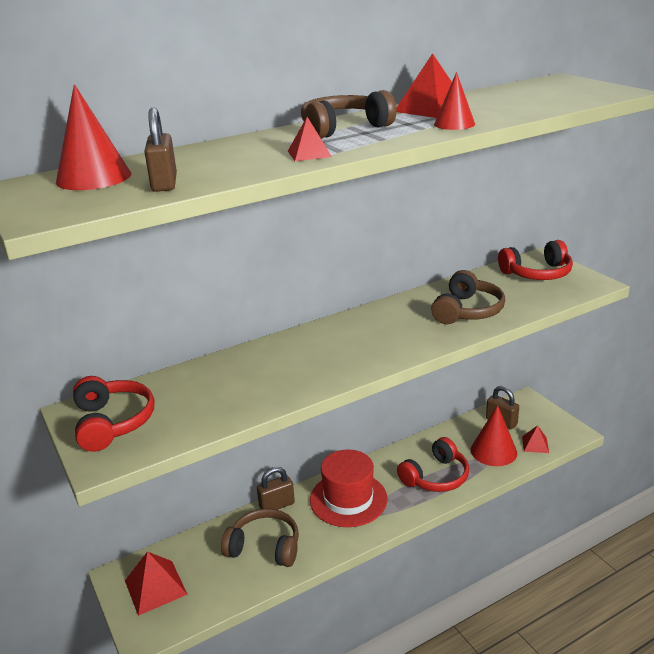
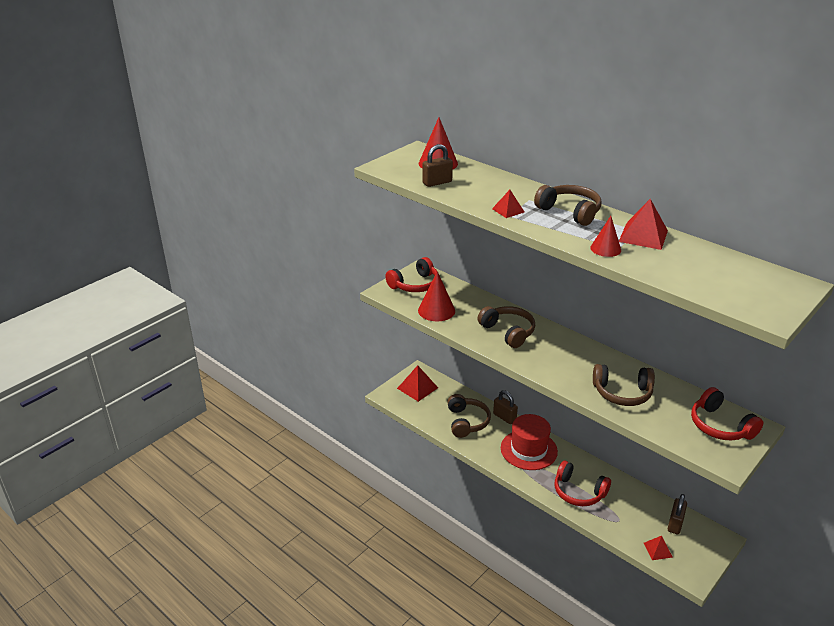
camera: 70 degrees right, 5 degrees up
(303, 361) = (508, 332): none -> brown headphones
(493, 451) = (631, 523): red cone -> red cone (436, 310)

